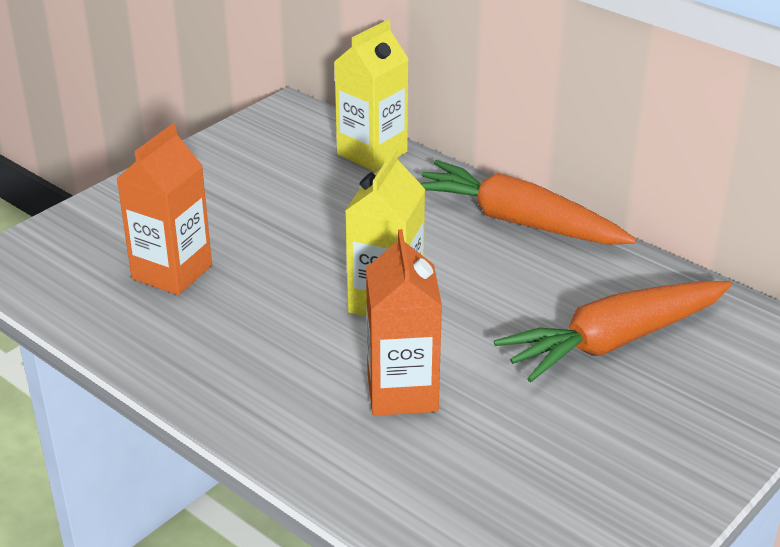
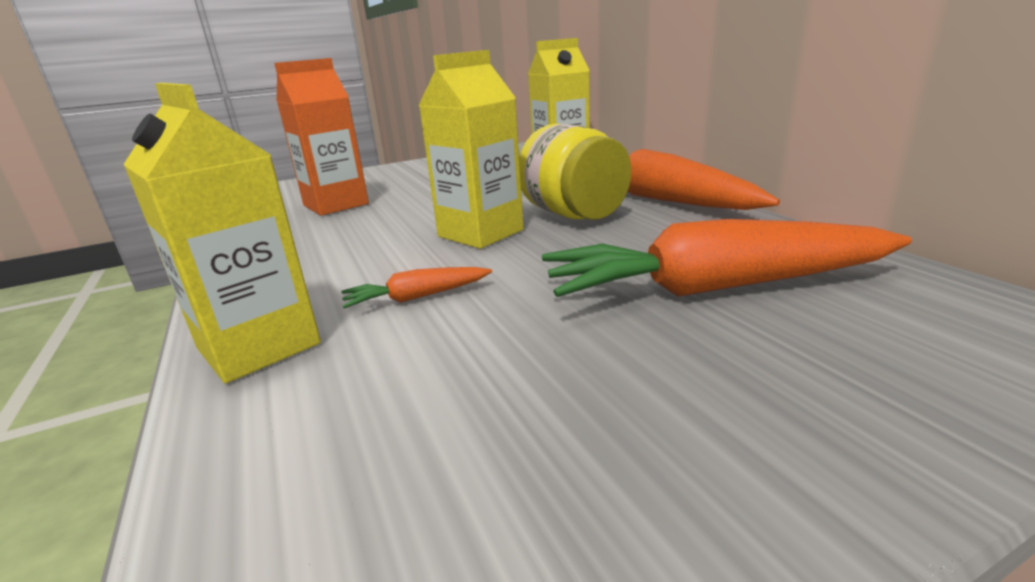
camera: 25 degrees right, 10 degrees down
(328, 462) = (259, 346): none -> yellow carton
(402, 392) = (417, 297): orange carton -> orange carrot
(453, 259) = (574, 214): none -> yellow jar

